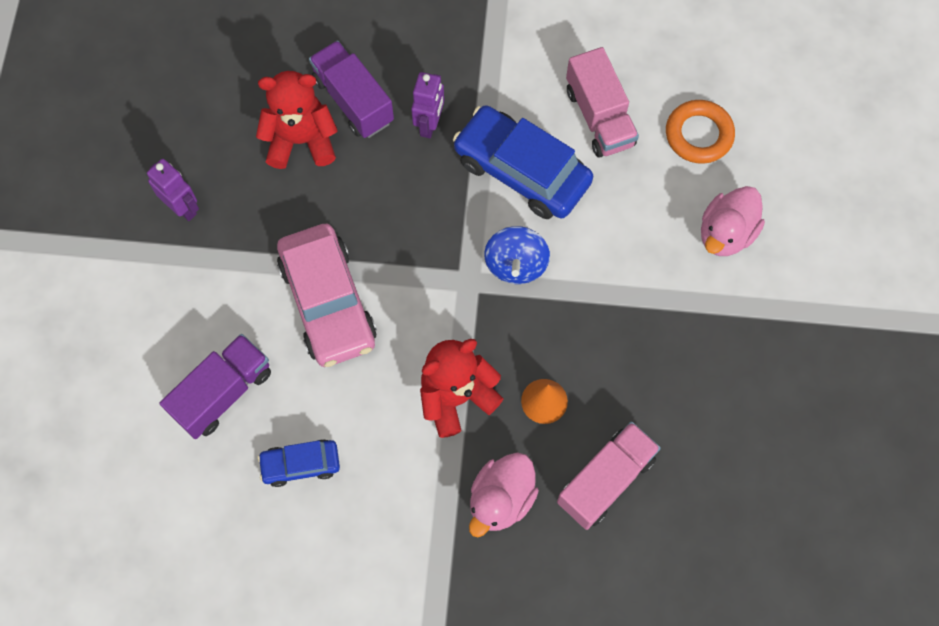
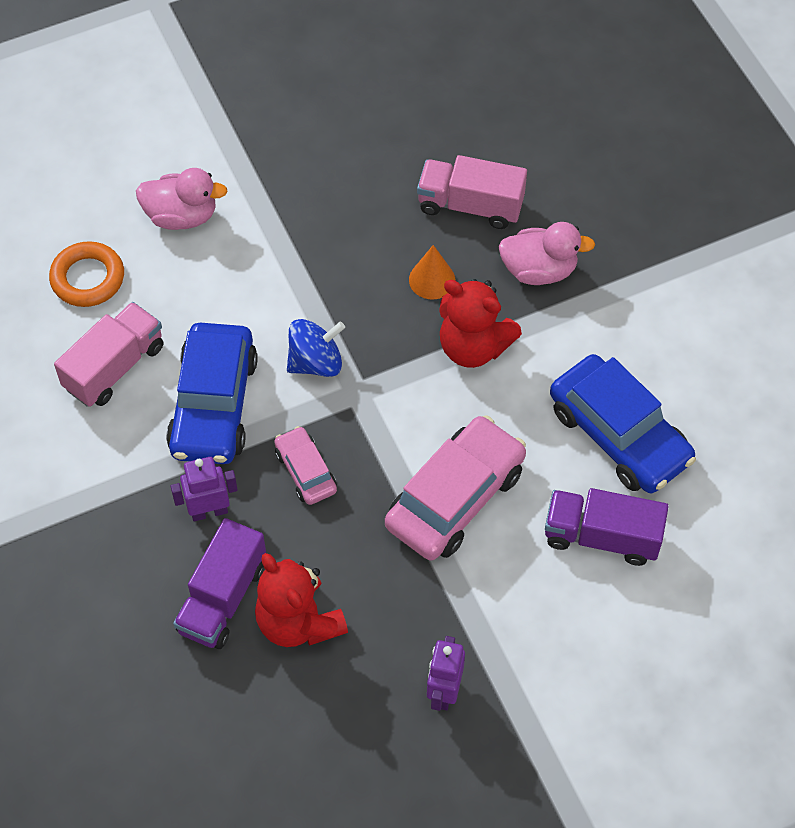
camera: 120 degrees left, 10 degrees down
(301, 464) = (619, 434): blue car -> blue car, size x1.91
(421, 207) = (305, 471): none -> pink car

